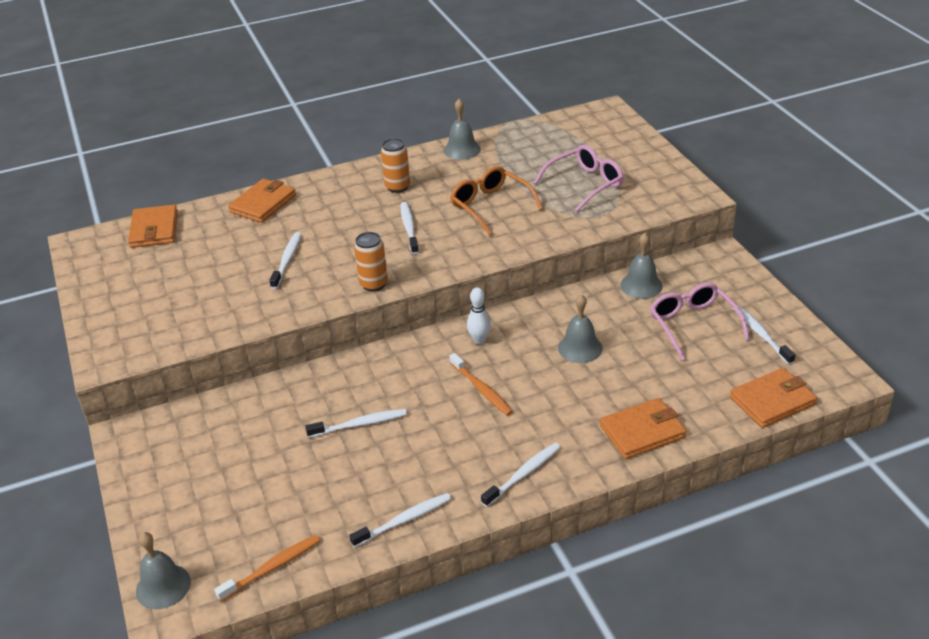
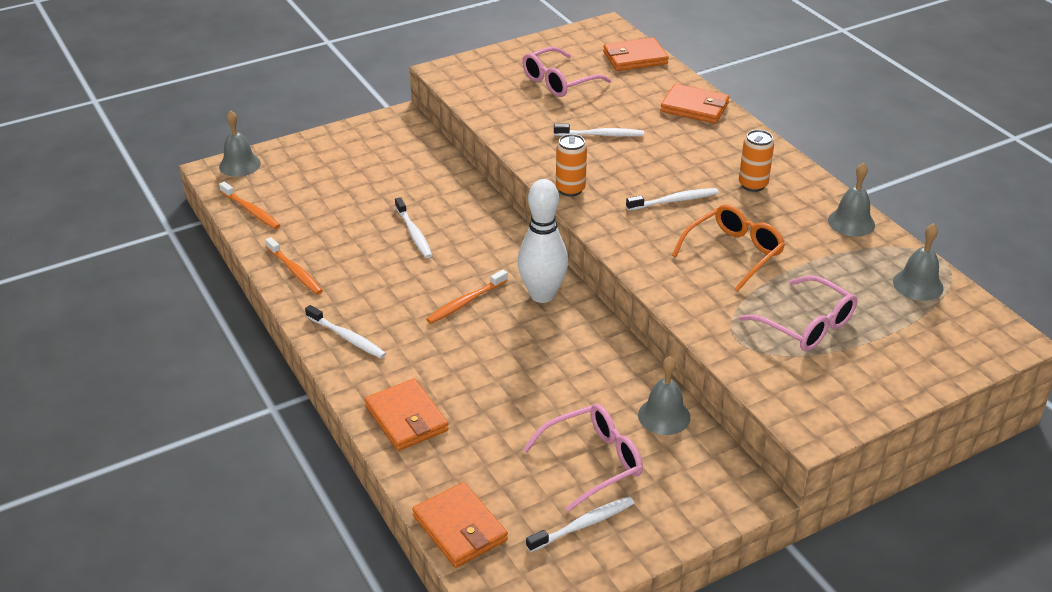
camera: 80 degrees right, 0 degrees up
(174, 280) = (558, 82): none -> pink glasses
(404, 520) = (295, 271): white toothbrush -> orange toothbrush
(479, 340) = (542, 295): white bowling pin -> white bowling pin, size x1.95
(580, 348) = (538, 368): grey bell -> grey bell (918, 284)

